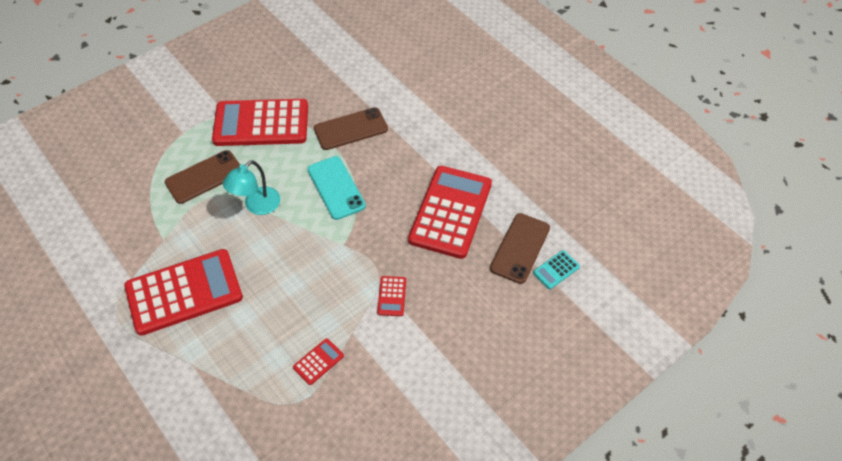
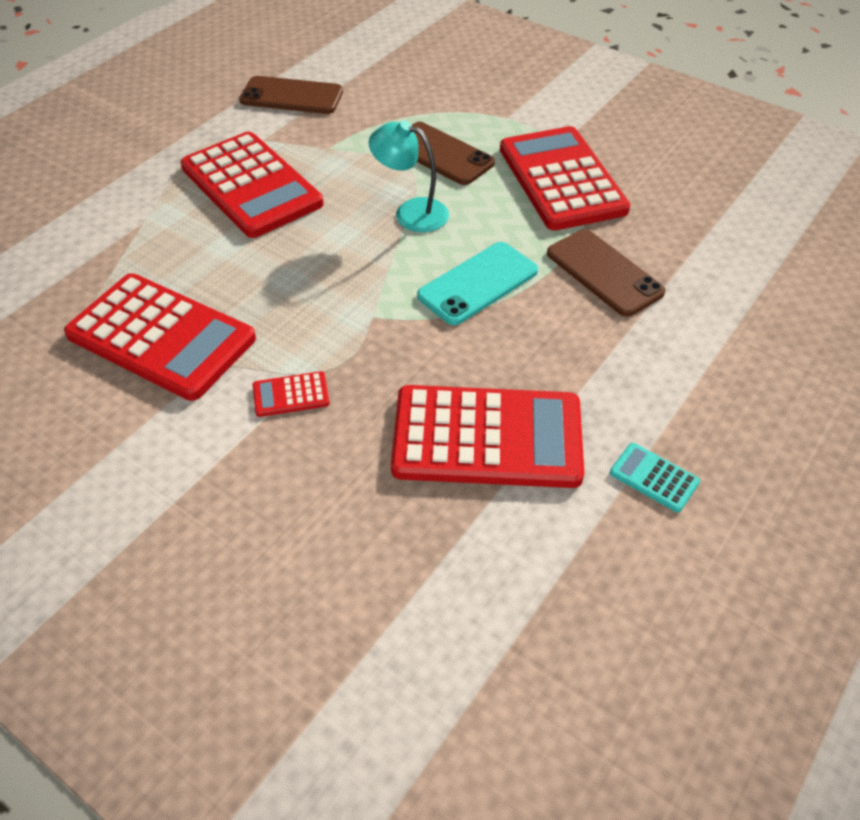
camera: 75 degrees right, 5 degrees down
(318, 362) = (161, 337): red calculator -> red calculator, size x2.44
(520, 248) = (443, 563): brown phone -> brown phone (291, 96)
(556, 270) = (410, 636): turquoise calculator -> turquoise calculator (654, 477)

